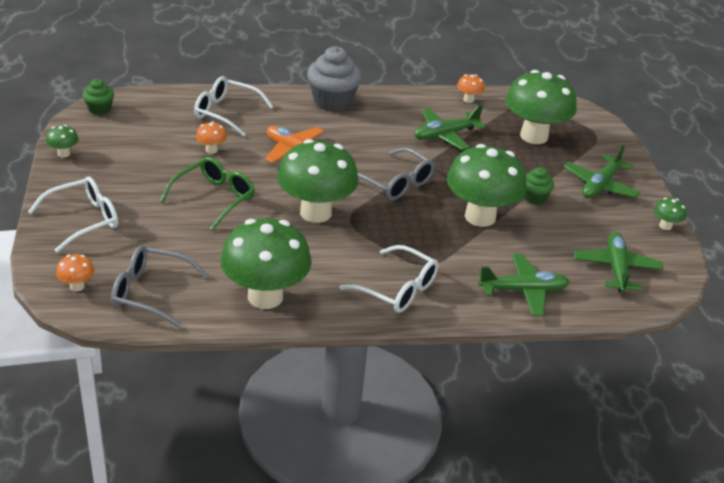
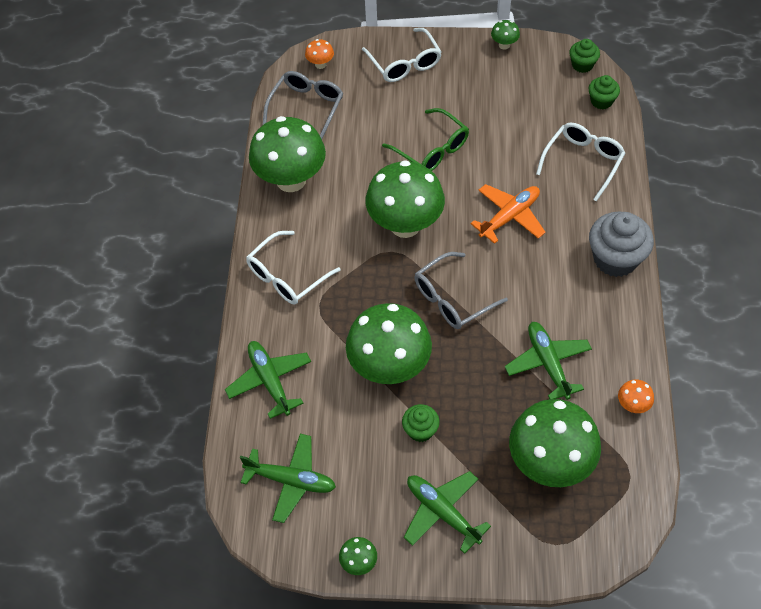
camera: 105 degrees right, 20 degrees up
(149, 101) = (601, 101): none -> green cupcake
(211, 150) = (512, 149): orange mushroom -> none
(523, 291) = (270, 381): green plane -> green plane turned 150 degrees clockwise

